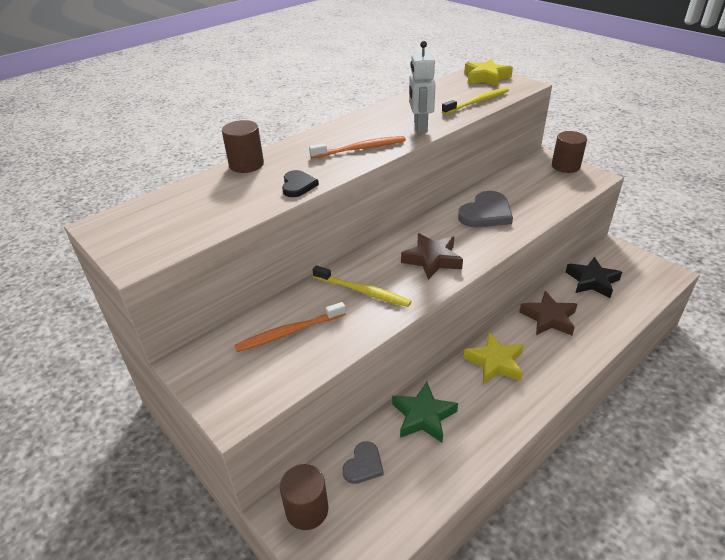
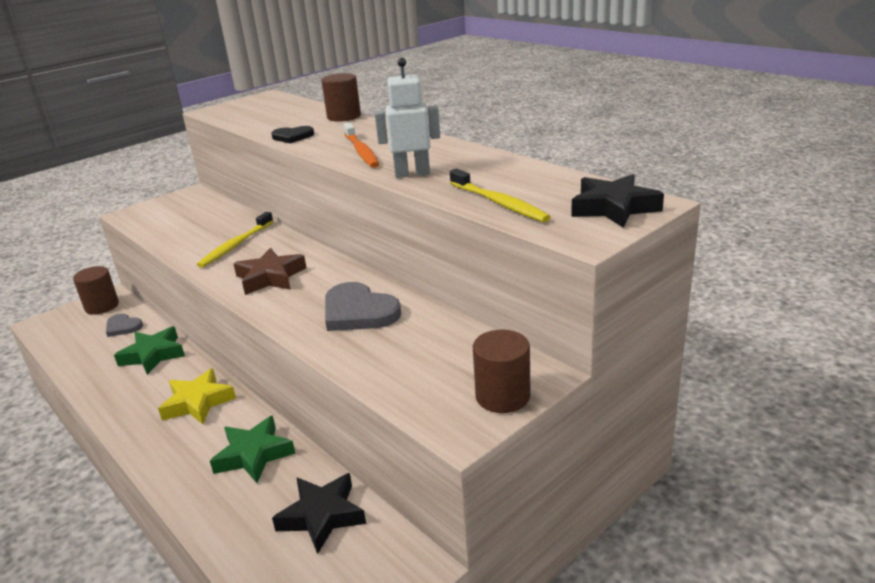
camera: 90 degrees right, 10 degrees down
(289, 332) = (199, 221): orange toothbrush -> none
(486, 78) = (613, 208): yellow star -> black star
(549, 318) = (254, 455): brown star -> green star

